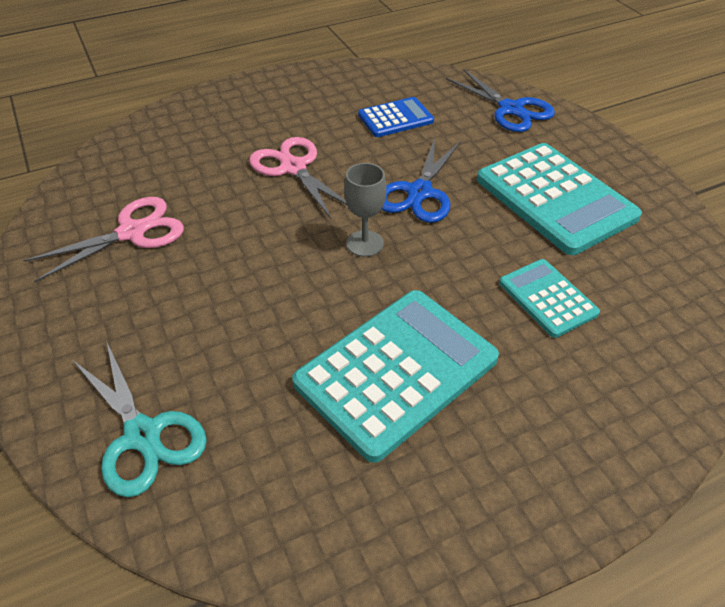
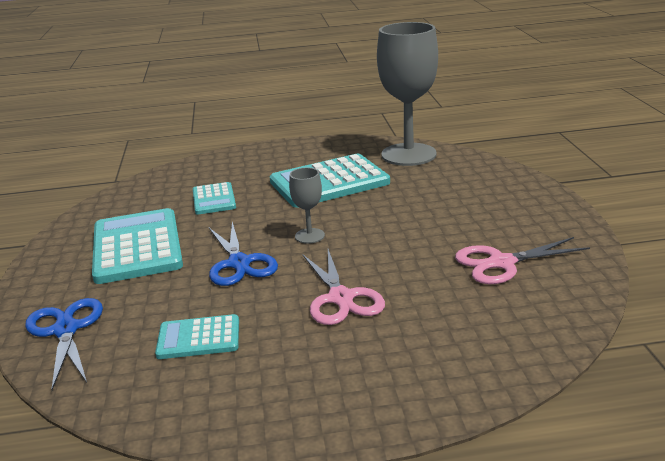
camera: 160 degrees left, 20 degrees down
(143, 435) = (476, 175): turquoise scissors -> none
(278, 505) = (408, 155): none -> grey goblet
(395, 118) = (198, 338): blue calculator -> turquoise calculator
(419, 192) = (239, 263): blue scissors -> blue scissors turned 120 degrees clockwise

